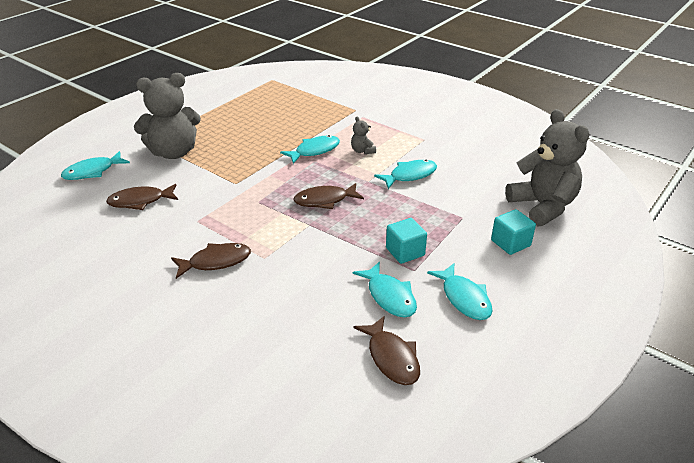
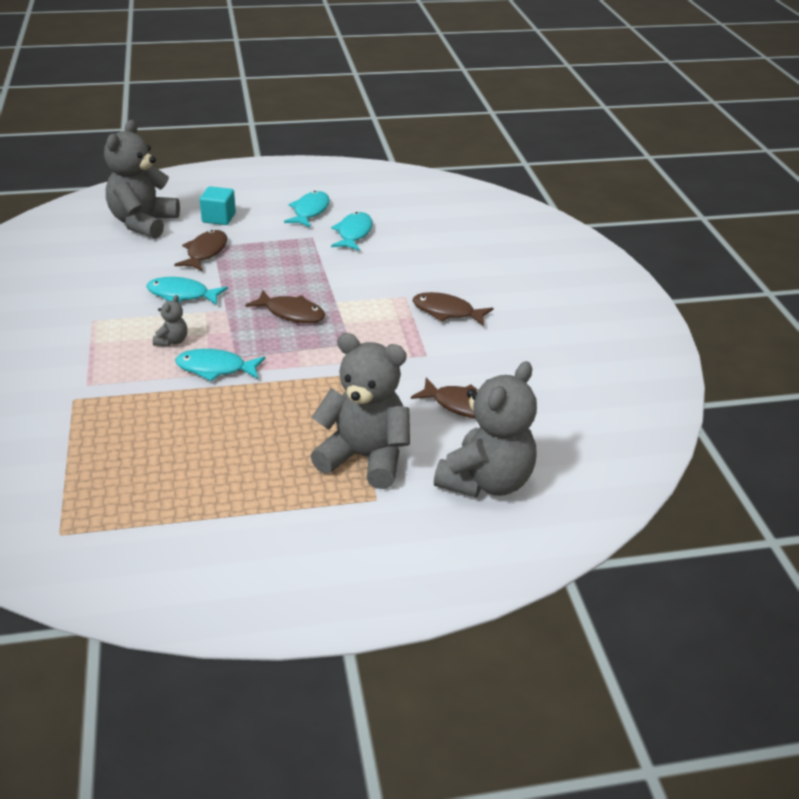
camera: 140 degrees left, 0 degrees up
(93, 172) = (486, 481): turquoise fish -> grey teddy bear
(391, 357) = (400, 211): brown fish -> brown fish (205, 252)
(405, 252) = (298, 248): turquoise cube -> none

